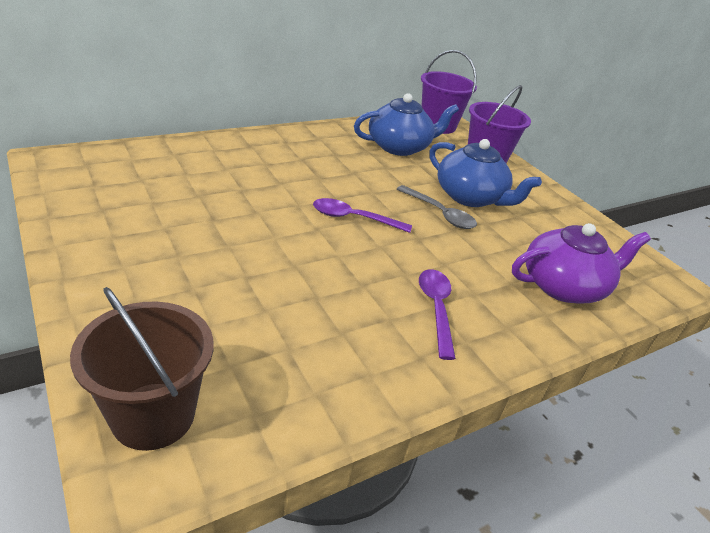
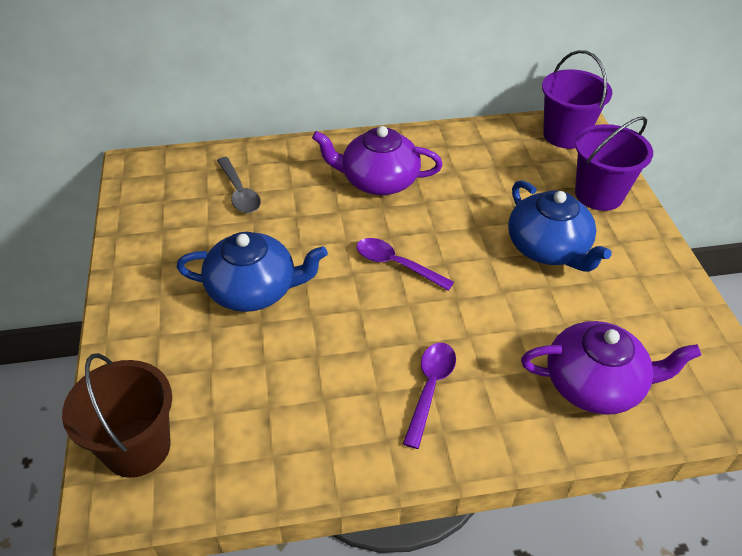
camera: 25 degrees right, 10 degrees up
(305, 160) = (378, 180): none -> purple teapot
(399, 147) = (497, 167): blue teapot -> blue teapot (253, 290)
(440, 214) = (497, 268): grey spoon -> grey spoon (239, 192)

